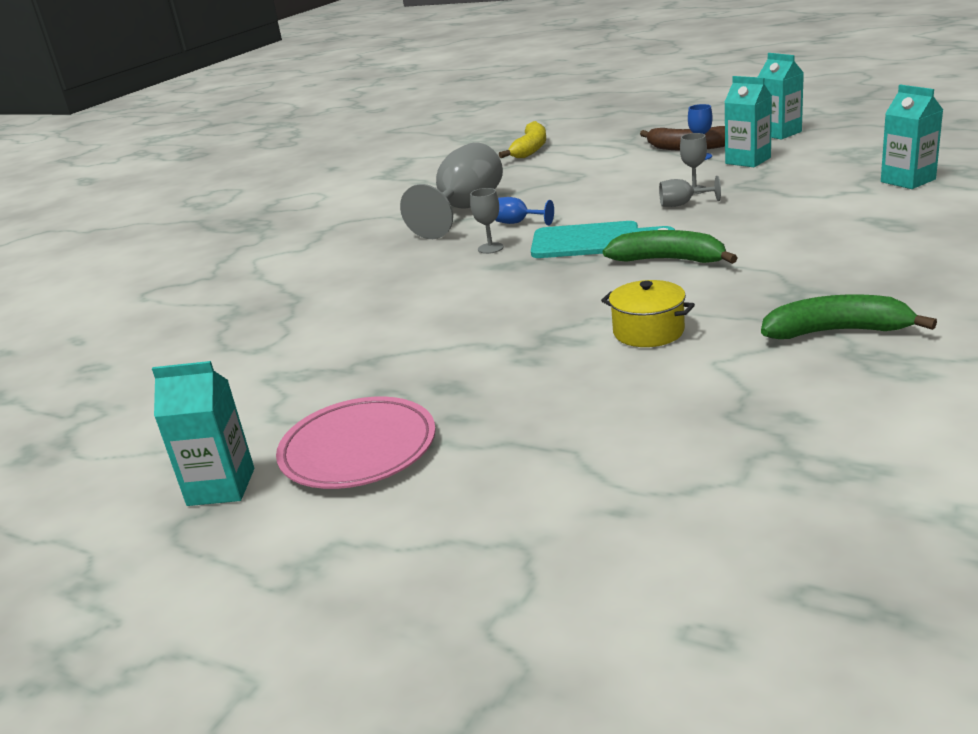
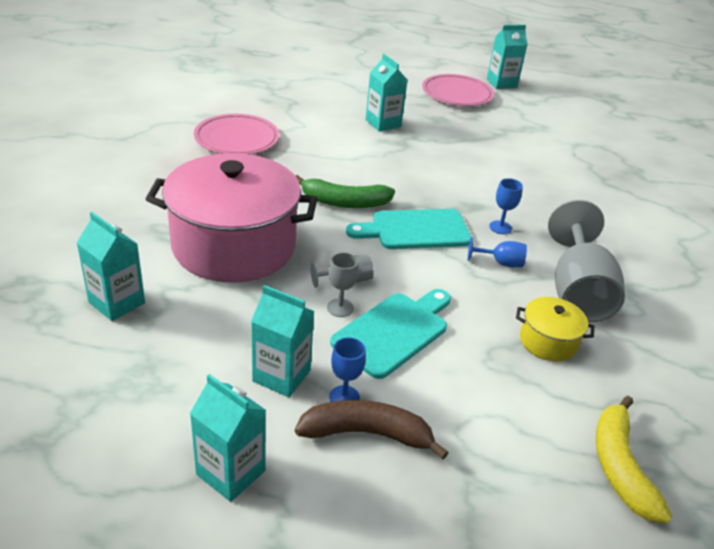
camera: 155 degrees right, 10 degrees up
(490, 248) = (500, 227): grey goblet -> blue goblet
(562, 372) = (383, 123): none -> turquoise carton
(648, 331) = (343, 144): yellow pot -> yellow pot (548, 341)
(650, 182) = (394, 332): none -> turquoise cutting board
(805, 218) = (234, 246): none -> pink pot
(836, 331) = (237, 139): green banana -> pink plate

